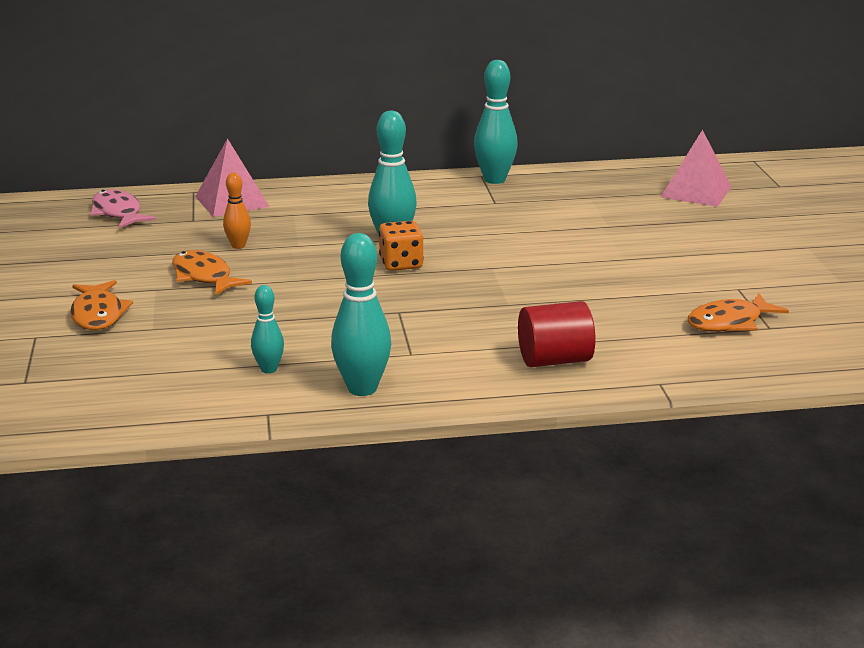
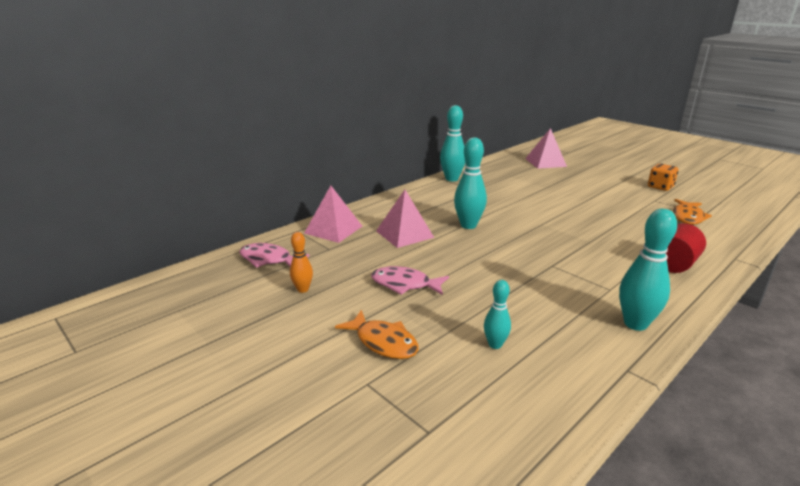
camera: 35 degrees left, 0 degrees up
(204, 276) = (405, 284): orange fish -> pink fish
(238, 246) = (388, 256): orange bowling pin -> orange bowling pin (303, 289)
(269, 369) = (564, 335): turquoise bowling pin -> turquoise bowling pin (495, 344)
(299, 229) = (404, 234): none -> pink pyramid
(401, 264) = (497, 236): orange dice -> orange dice (660, 187)

